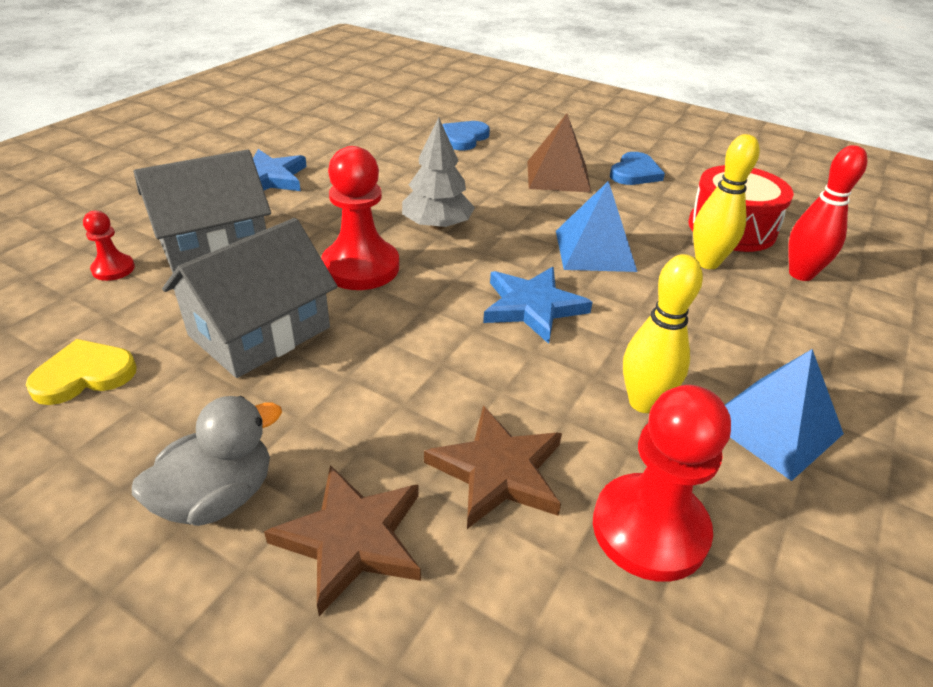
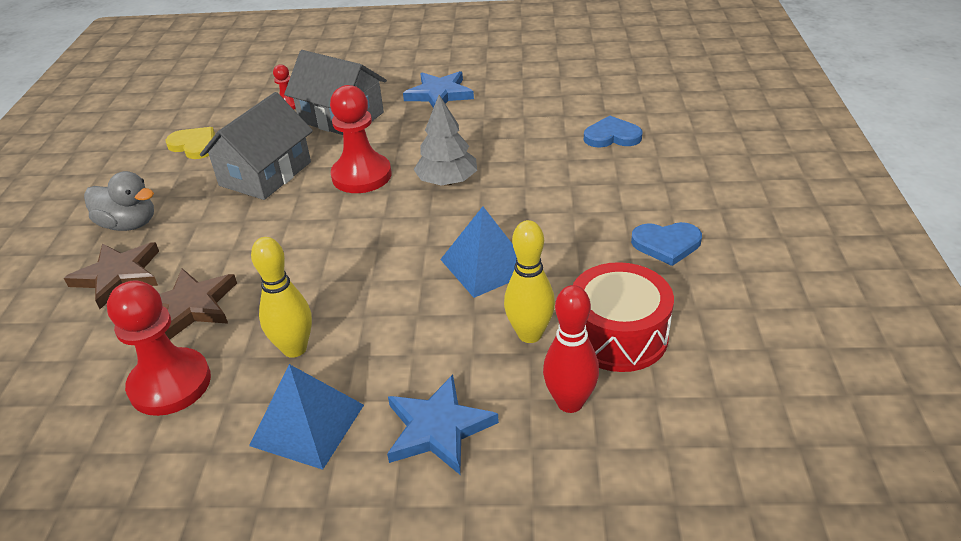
camera: 65 degrees right, 0 degrees up
(259, 331) = (265, 174): grey house -> grey house turned 75 degrees counterclockwise
(532, 307) = (374, 262): blue star -> blue star (438, 428)
(558, 176) = (601, 205): brown pyramid -> none

